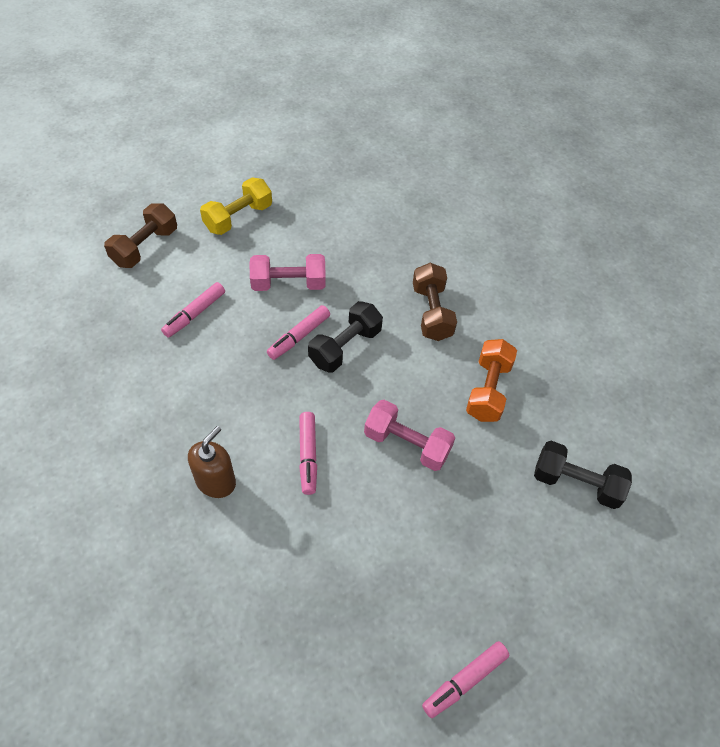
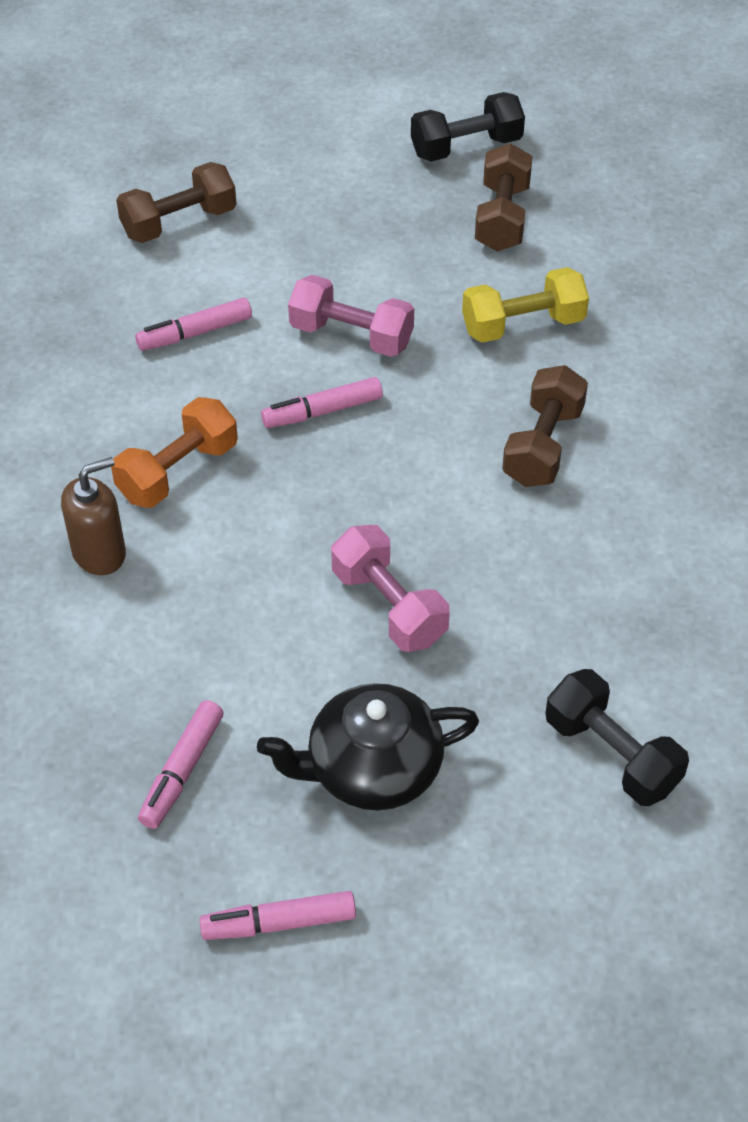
camera: 30 degrees right, 5 degrees down
(238, 217) = (333, 222): yellow dumbbell -> yellow dumbbell (523, 325)
(308, 456) = (239, 568): pink marker -> pink marker (182, 771)
(331, 185) = (502, 217): none -> brown dumbbell
(345, 347) = (381, 448): black dumbbell -> black dumbbell (466, 147)
(457, 552) = (371, 769): none -> black teapot
(488, 390) = (559, 581): orange dumbbell -> orange dumbbell (178, 471)

